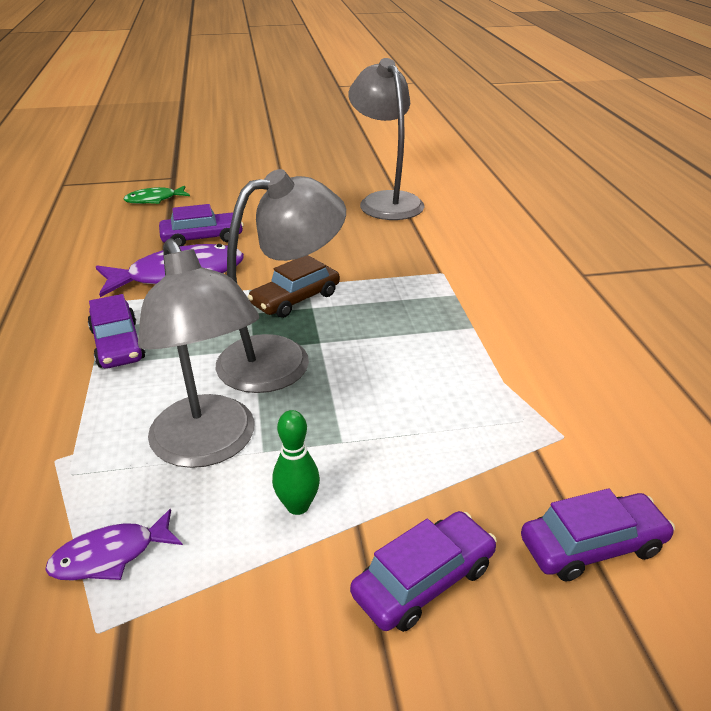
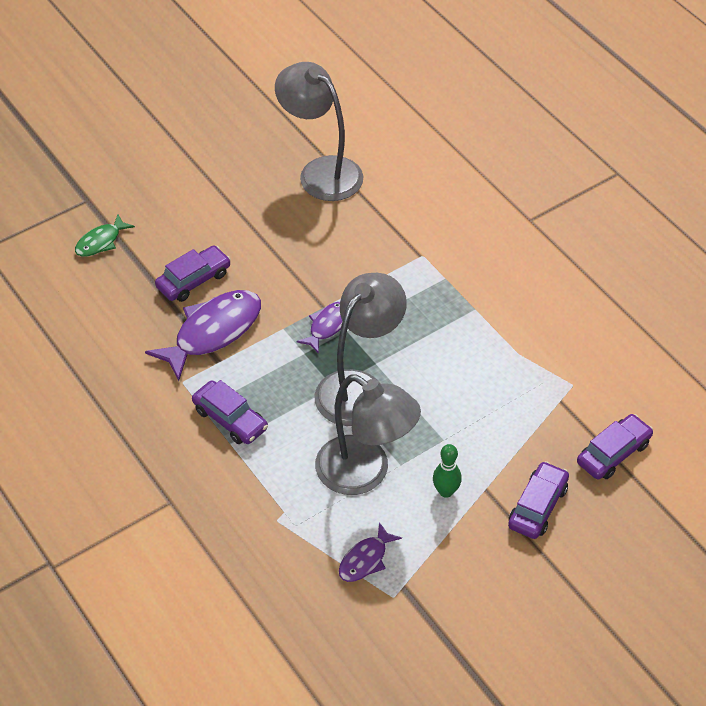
camera: 25 degrees left, 15 degrees up
(295, 299) = (327, 326): brown car -> purple fish

